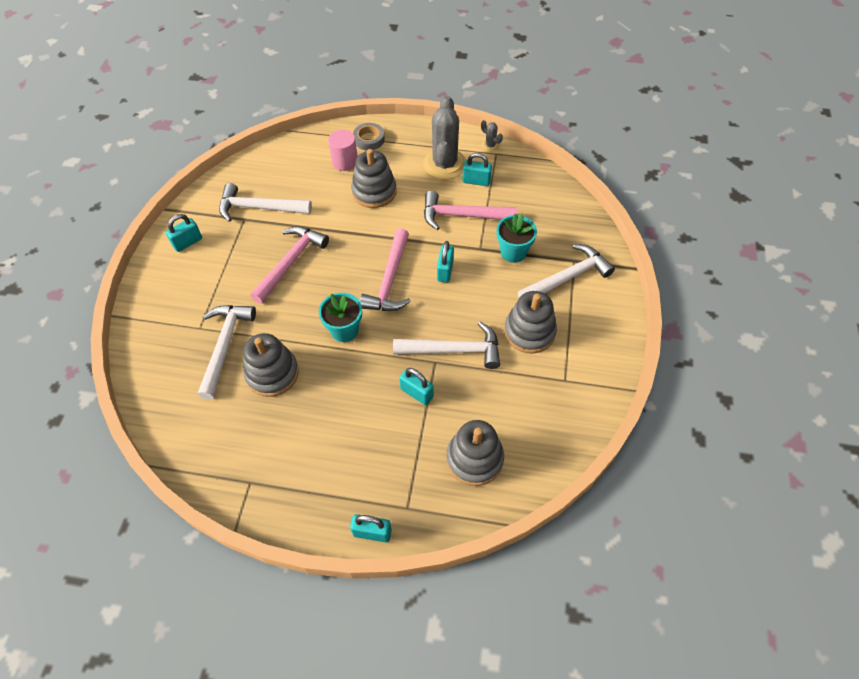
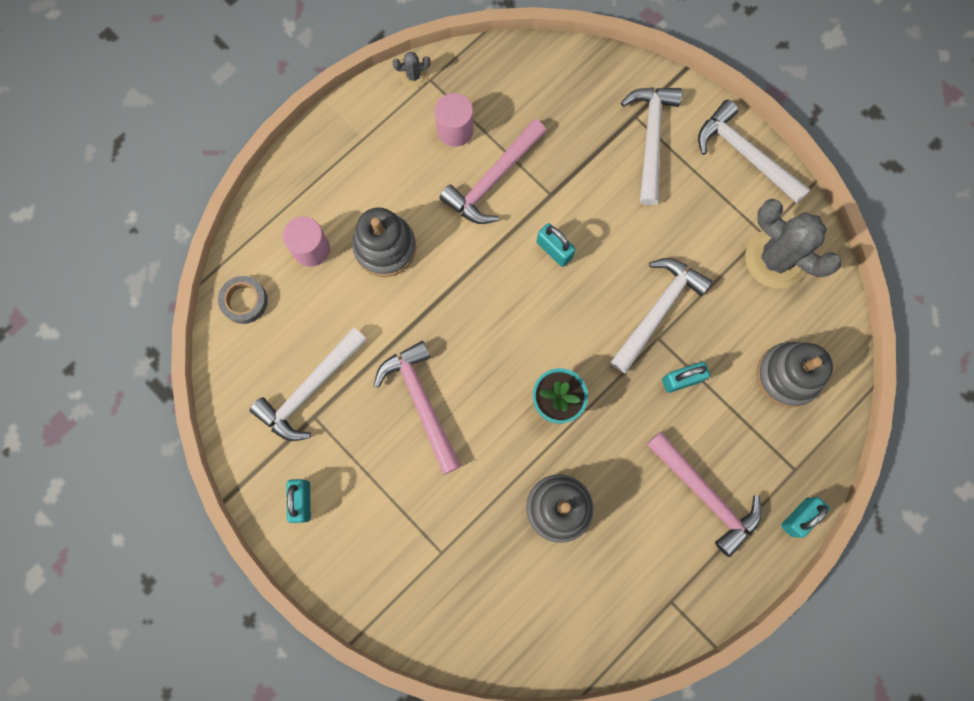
camera: 55 degrees left, 20 degrees up
(225, 346) = (486, 538): white hammer -> white hammer (745, 154)
(369, 139) = (296, 198): grey tape -> grey tape (244, 301)
(390, 280) = (525, 314): pink hammer -> pink hammer (705, 495)
(444, 164) = (403, 144): grey cactus -> grey cactus (775, 259)
(476, 181) = (455, 130): turquoise padlock -> pink cylinder
(513, 252) = (581, 166): turquoise flower pot -> none
(529, 332) = (688, 224): grey stacking toy -> none

